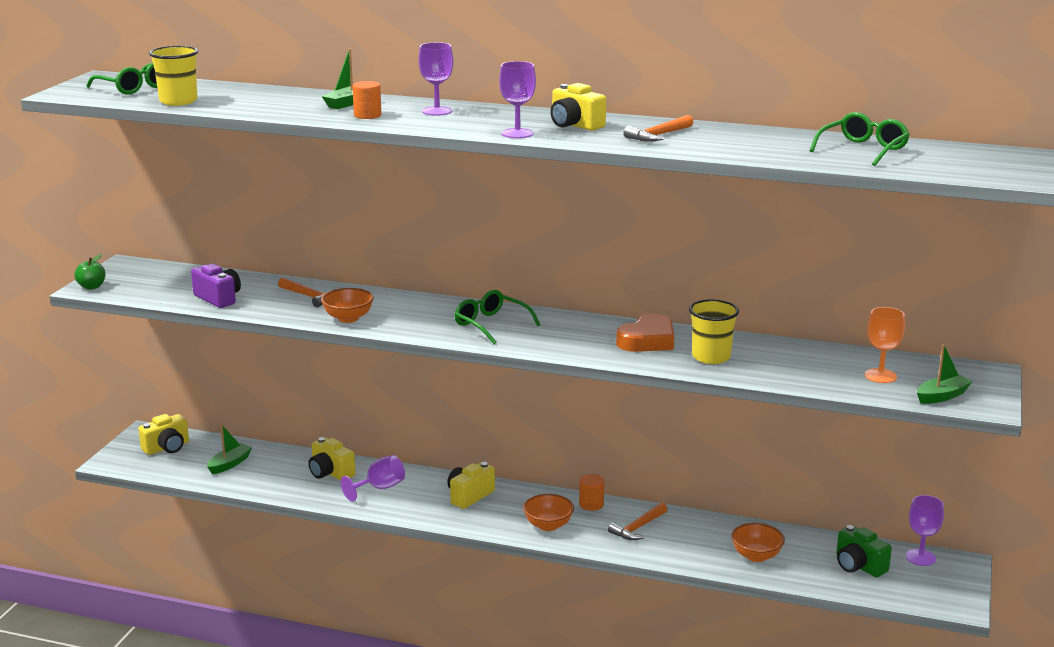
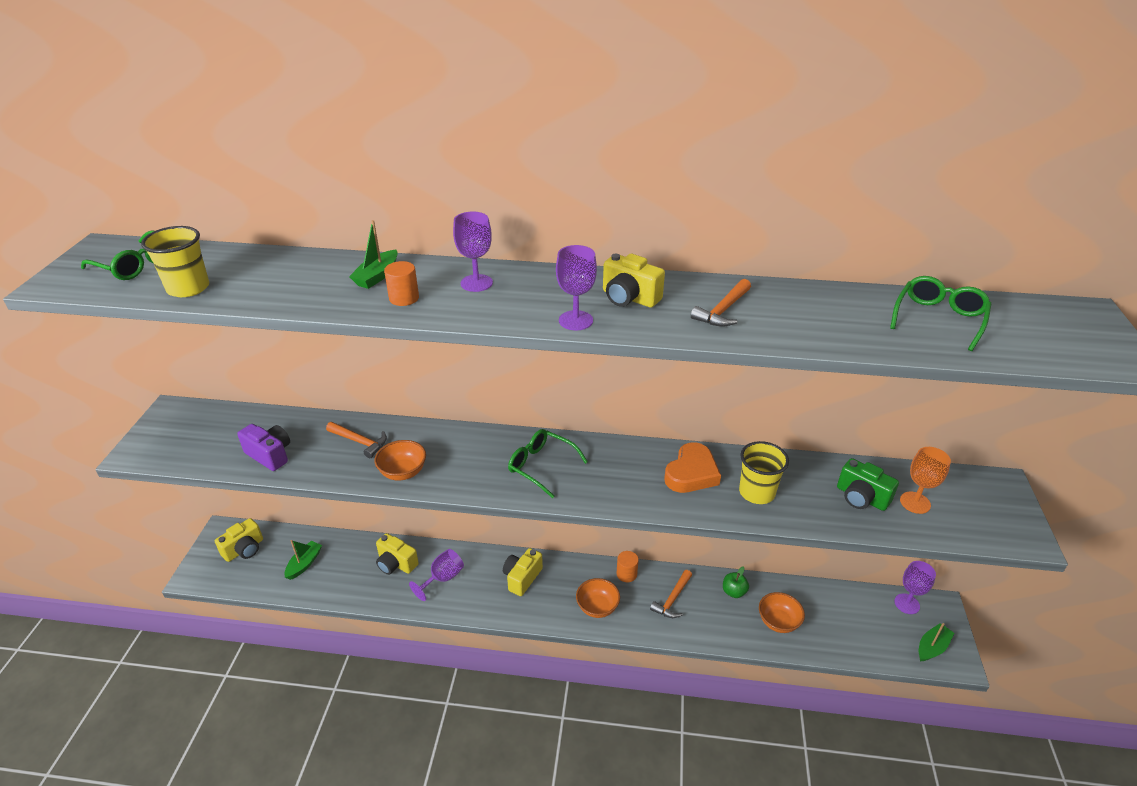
camera: 10 degrees left, 15 degrees up
(91, 287) = (139, 450): green apple -> green apple (734, 592)
(858, 566) = (862, 622): green camera -> green camera (861, 497)
(942, 396) = (980, 528): green boat -> green boat (932, 647)

